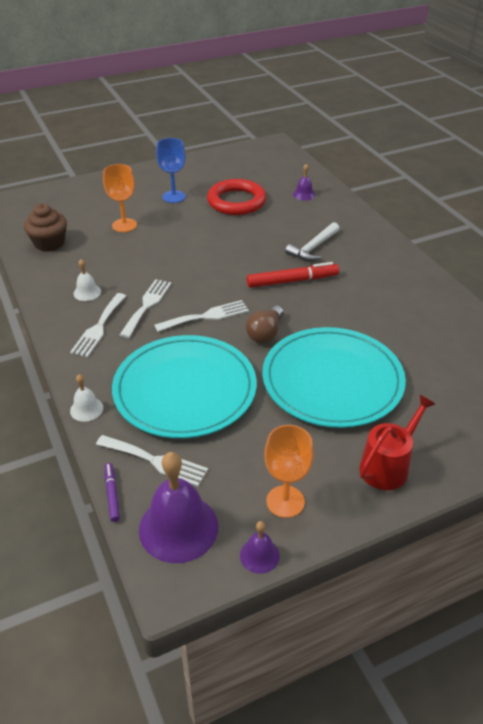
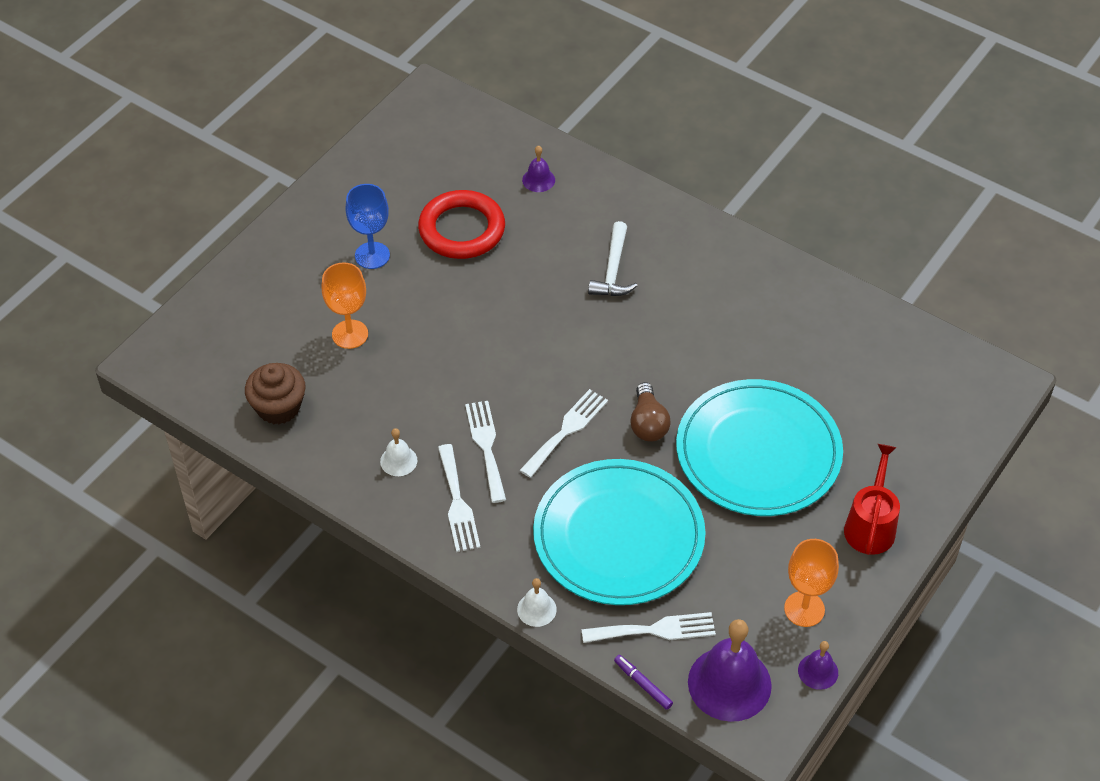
camera: 30 degrees left, 10 degrees up
(292, 281) = (624, 334): red marker -> none

